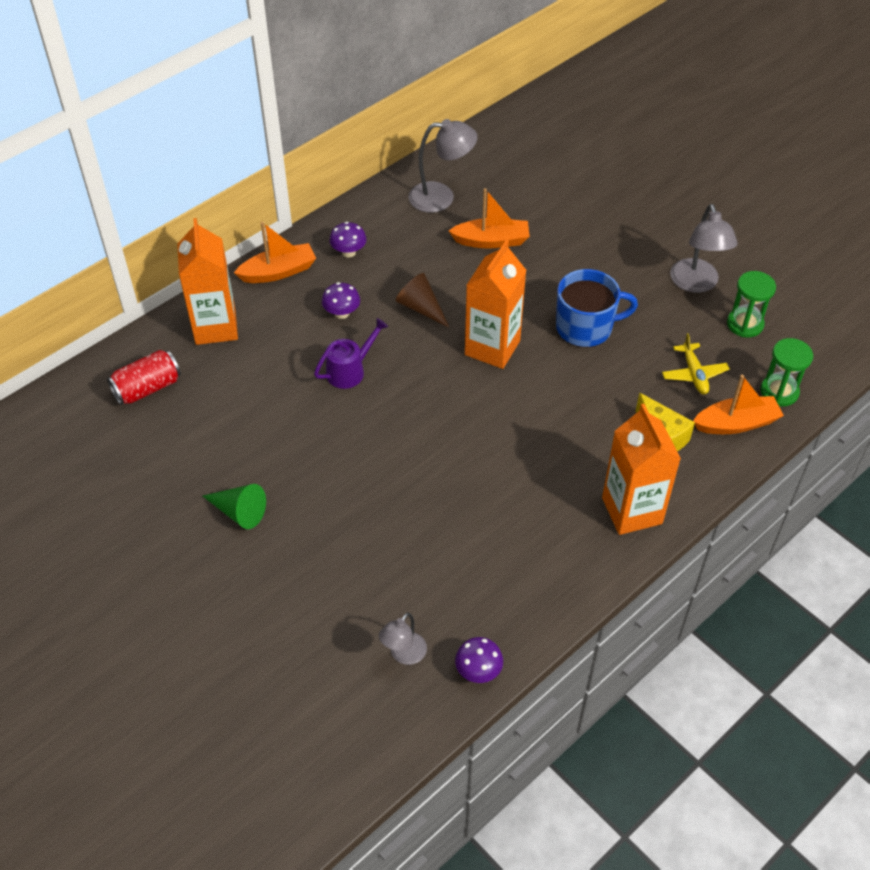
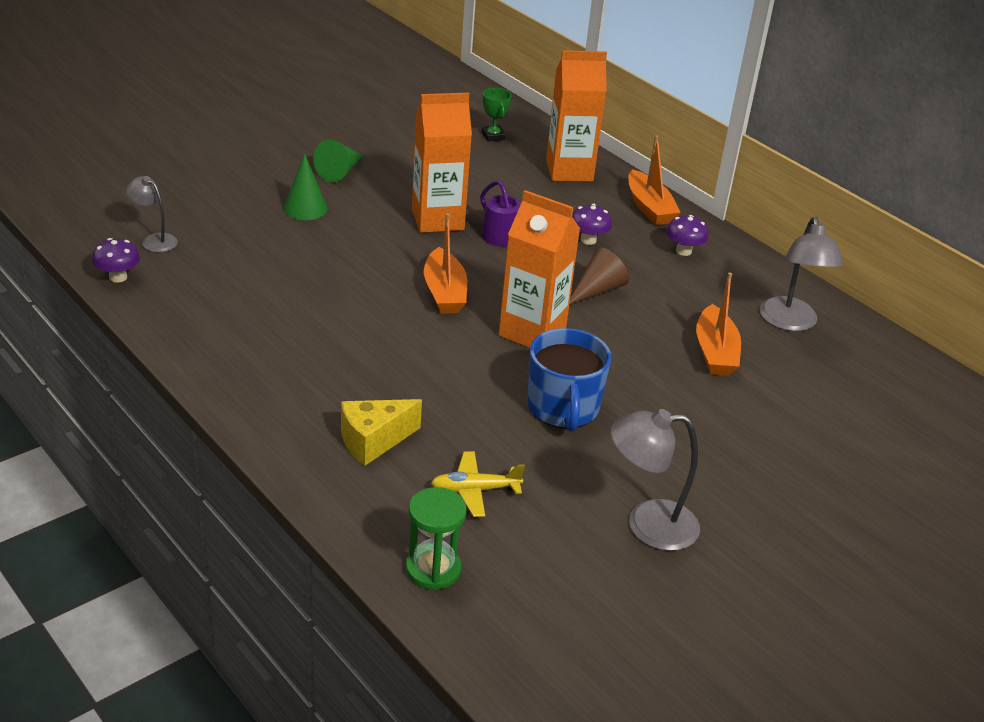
camera: 90 degrees right, 15 degrees down
(147, 388) = (493, 136): red can -> green trophy
(319, 532) = (305, 208): none -> green cone
(632, 511) = (271, 401): orange carton -> orange carton (437, 219)
(736, 423) = (384, 513): orange boat -> orange boat (444, 292)
(745, 324) = (566, 560): green hourglass -> none

